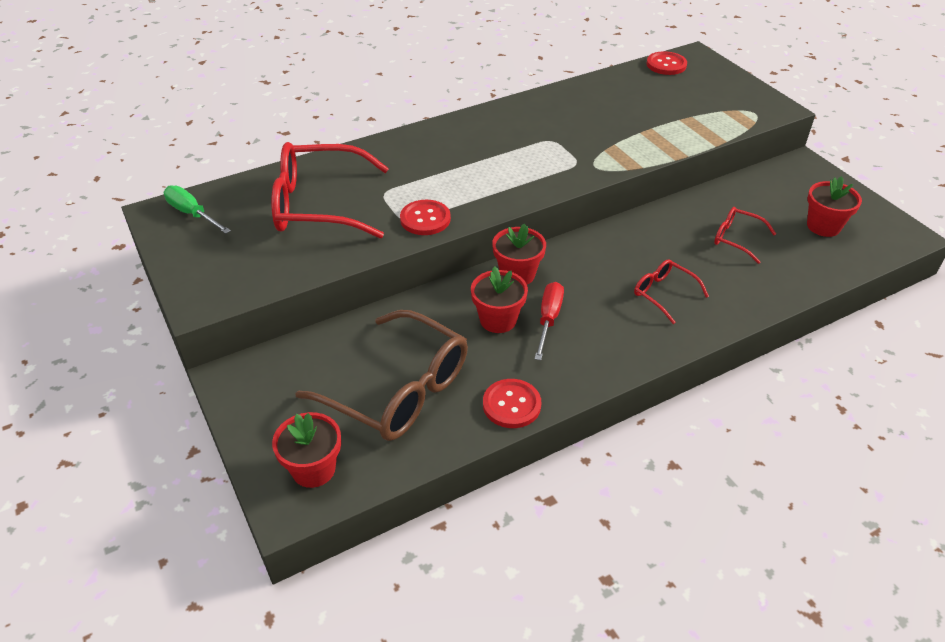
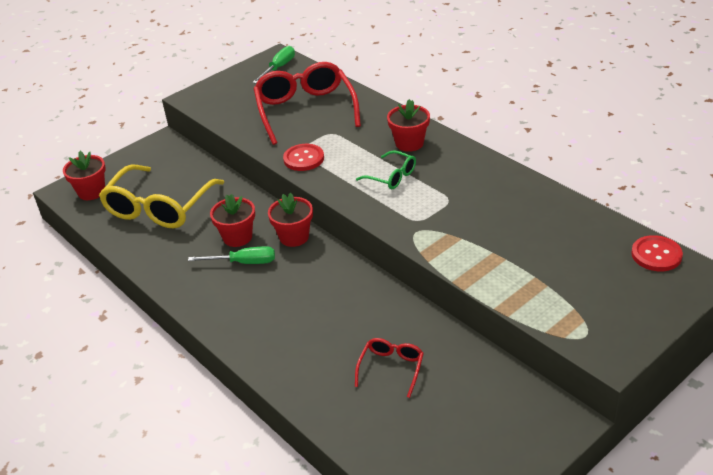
camera: 80 degrees right, 5 degrees down
(398, 390) = (159, 208): brown glasses -> yellow glasses
(495, 165) = (392, 177): none -> green glasses
(511, 405) = (151, 260): red button -> none
(548, 319) = (244, 262): red screwdriver -> green screwdriver
(663, 294) = (292, 324): red glasses -> none
(823, 226) = (441, 440): red flower pot -> red flower pot (409, 143)

